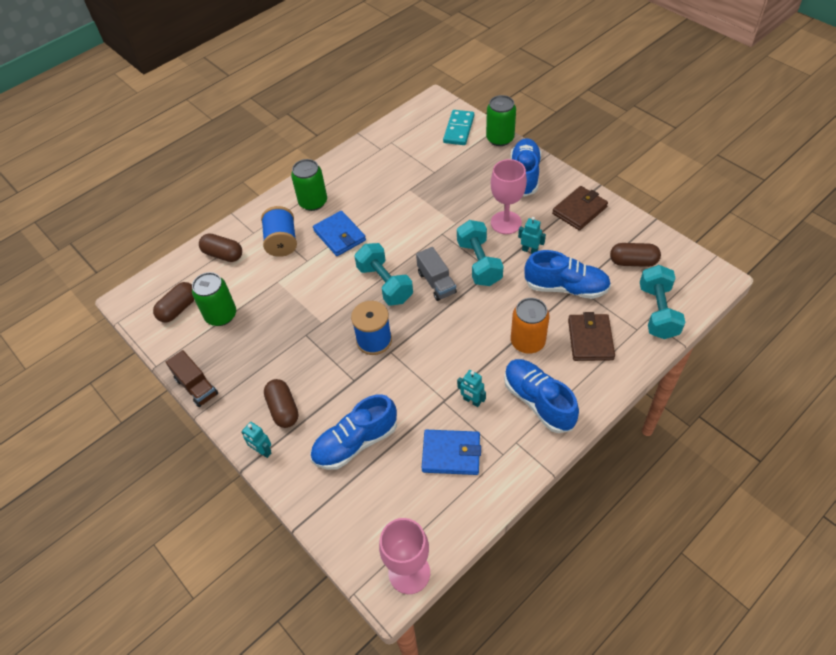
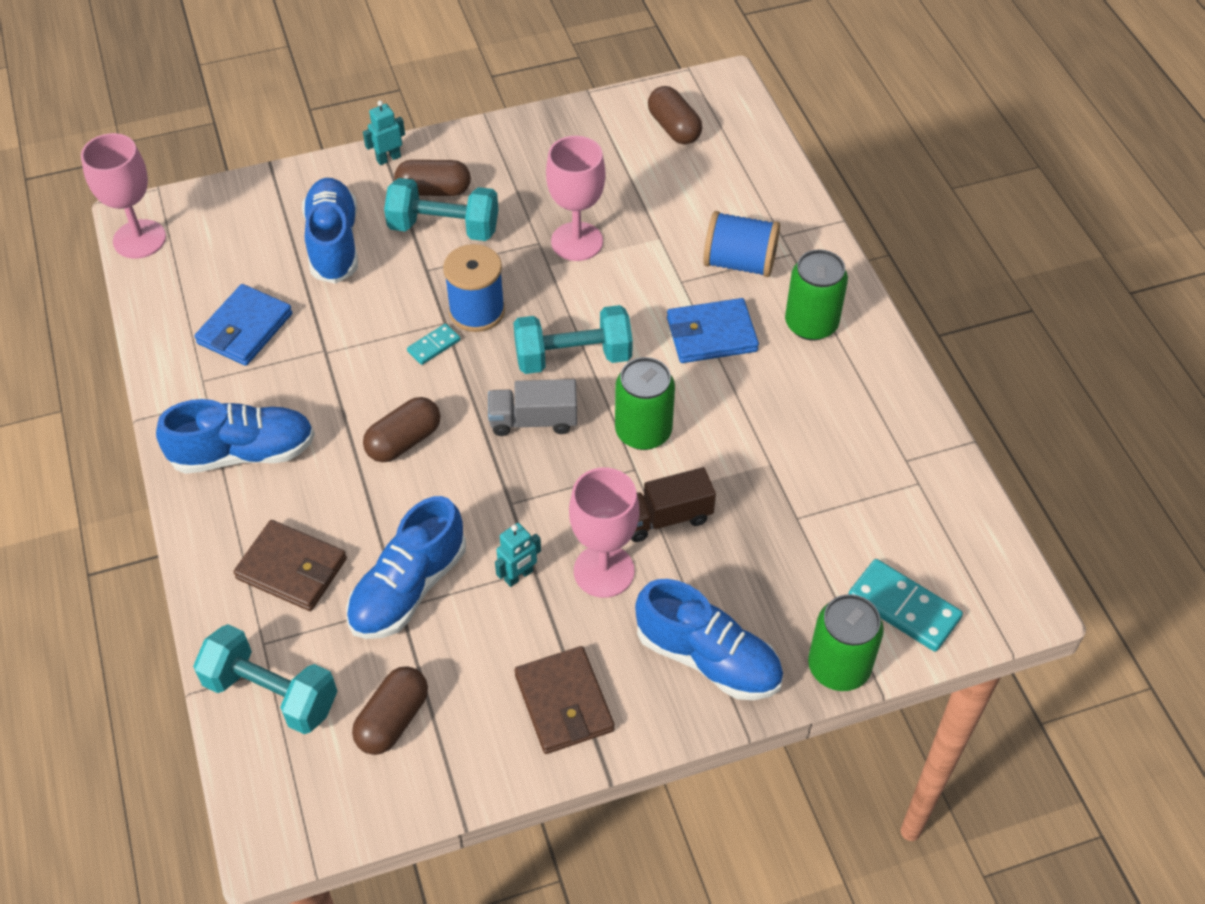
camera: 110 degrees right, 0 degrees up
(196, 386) = (528, 121): brown truck -> brown truck (665, 518)
(221, 315) = (633, 166): green can -> green can (643, 431)
(223, 255) = (753, 192): brown capsule -> brown capsule (403, 441)
(297, 317) = (577, 241): none -> pink goblet
(410, 348) = (434, 346): none -> turquoise domino
(472, 401) = (301, 380): turquoise robot -> none
(479, 263) = (537, 492): turquoise dumbbell -> turquoise dumbbell (444, 228)
(527, 342) = (345, 486): orange can -> none

